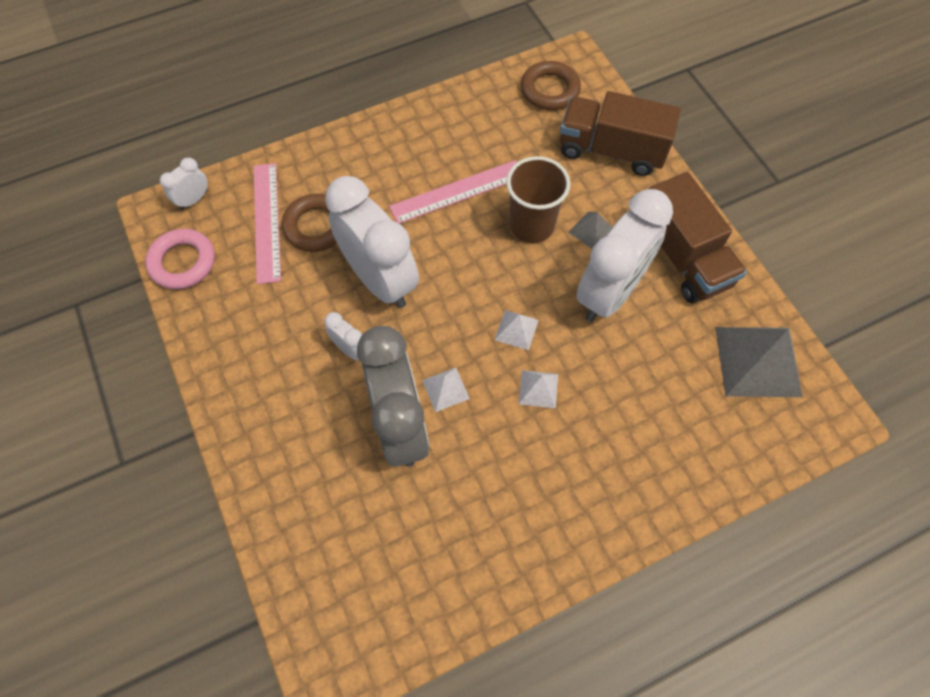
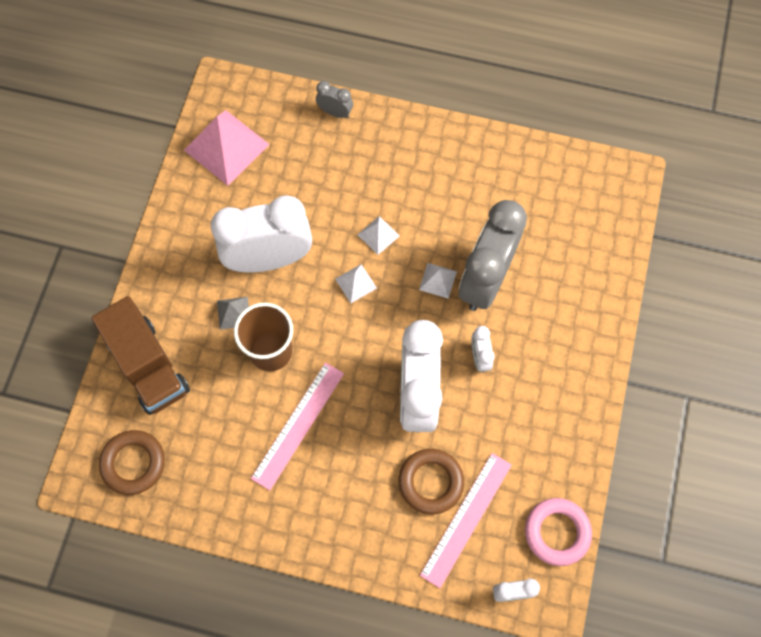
camera: 140 degrees left, 5 degrees up
(457, 192) = (298, 425): pink ruler -> pink ruler turned 75 degrees counterclockwise
(682, 257) = (194, 244): brown truck -> none
(704, 483) = (335, 112): none -> grey clock
(758, 361) = (226, 147): grey pyramid -> pink pyramid

